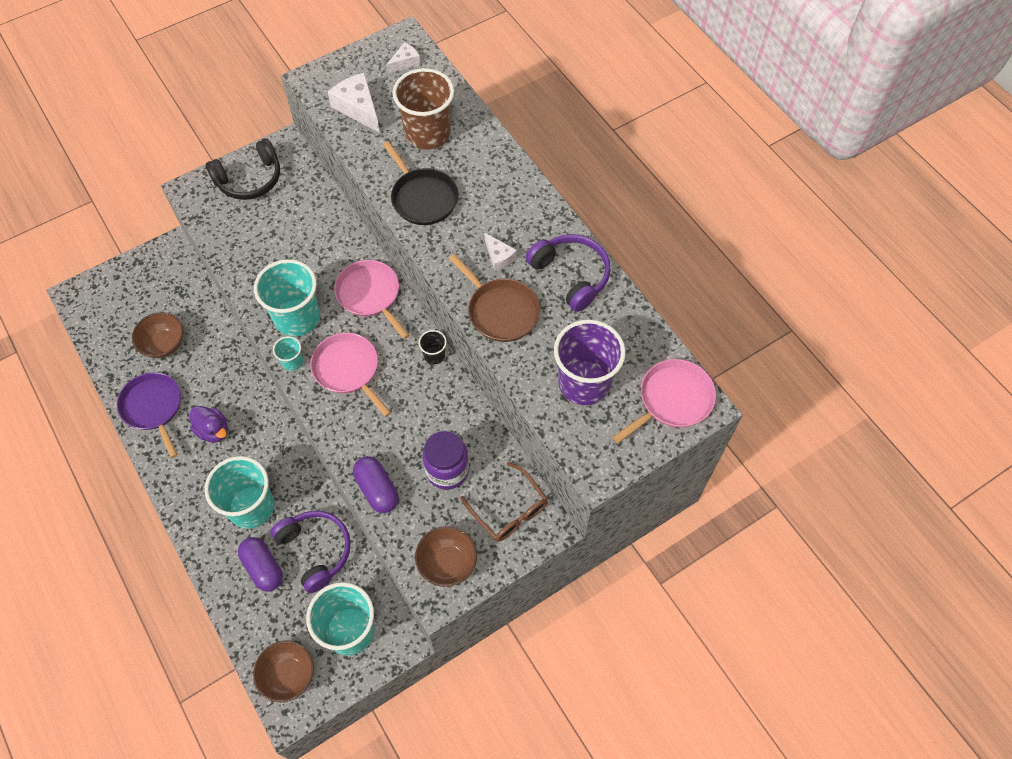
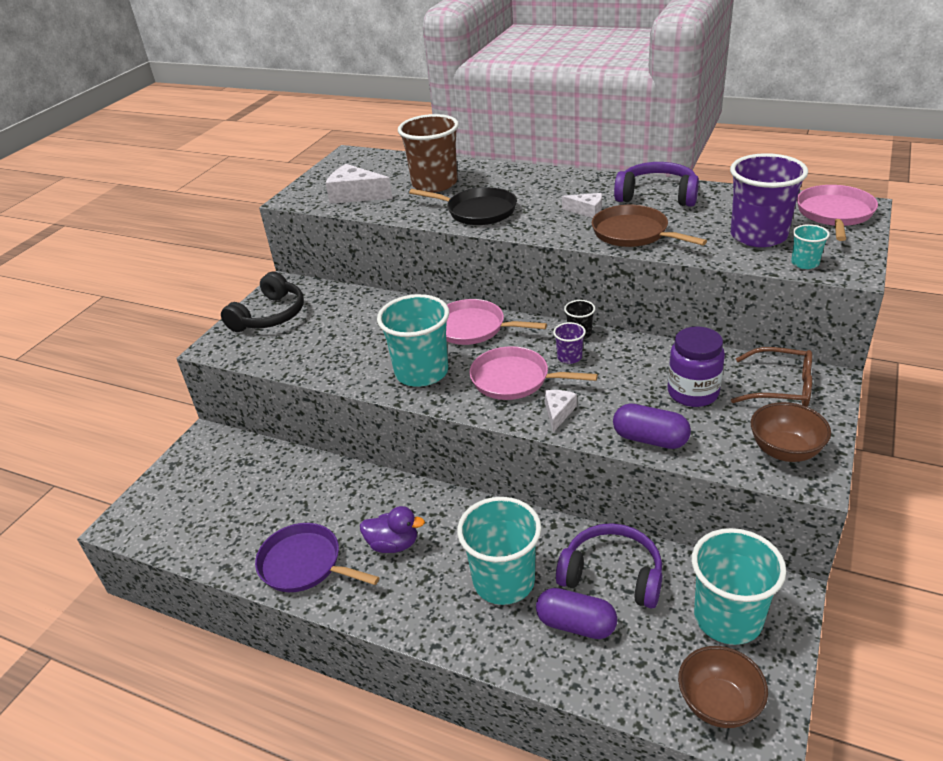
camera: 30 degrees left, 25 degrees down
(164, 344) = (267, 508): brown bowl -> none
(292, 362) = (453, 401): turquoise cup -> turquoise cup (805, 263)
(404, 375) = (569, 357): none -> purple cup
(405, 62) = (366, 163): white cheese -> white cheese (558, 412)
(501, 311) = (633, 233): brown pan -> brown pan turned 150 degrees counterclockwise

